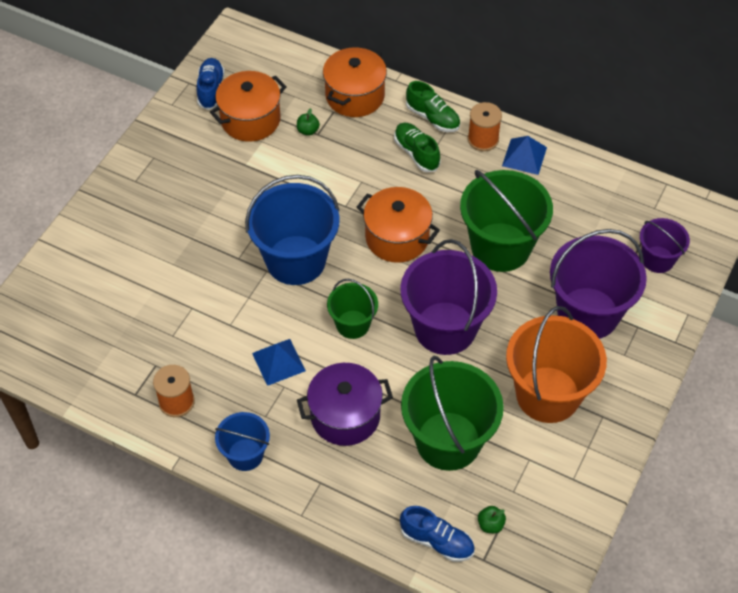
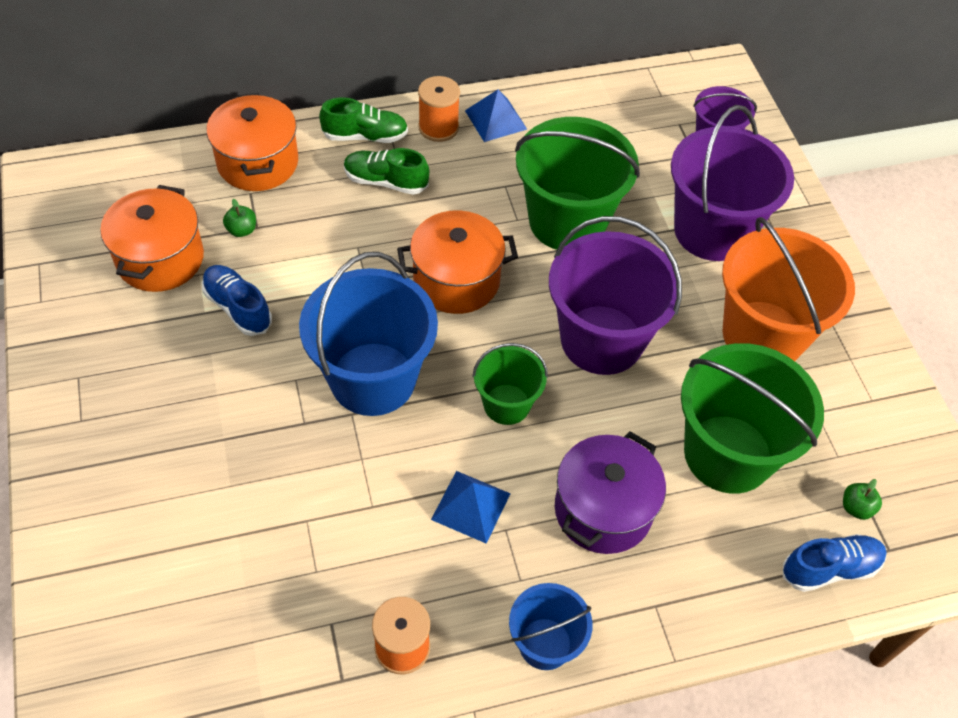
camera: 45 degrees left, 0 degrees up
(211, 90) = (76, 255): blue shoe -> blue shoe (238, 308)

